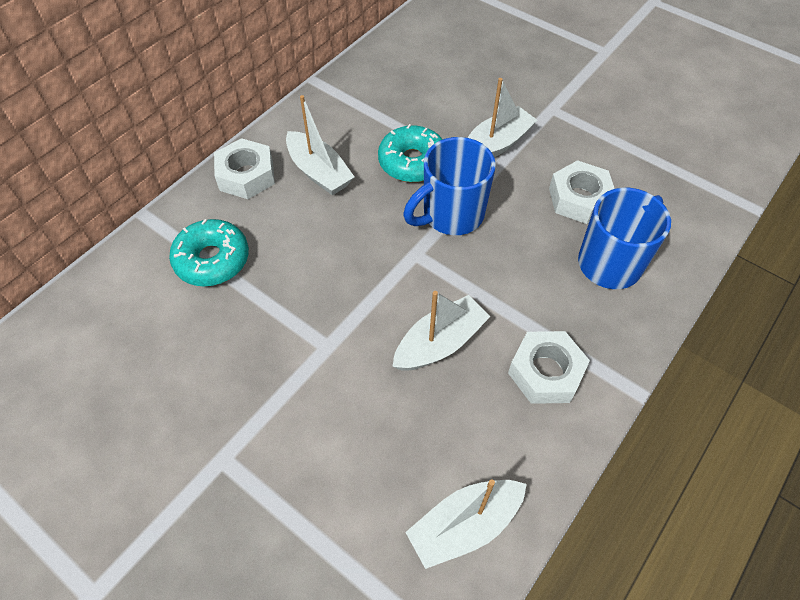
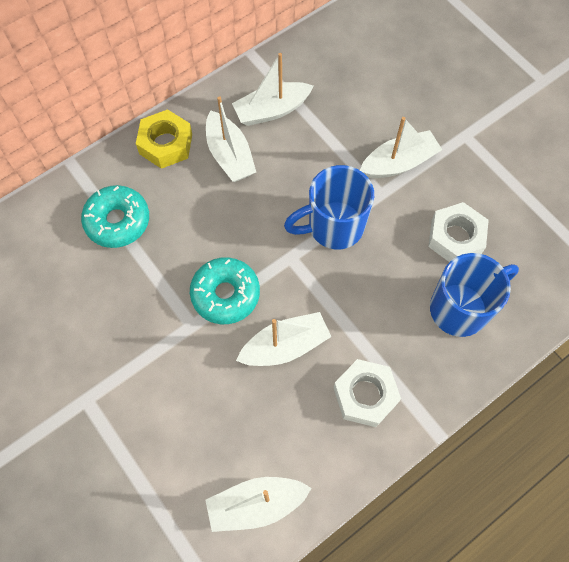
camera: 15 degrees right, 10 degrees up
(246, 175) = (166, 144): white nut -> yellow nut
(350, 124) = (271, 110): none -> white boat
(412, 162) = (315, 164): turquoise donut -> turquoise donut (225, 294)

